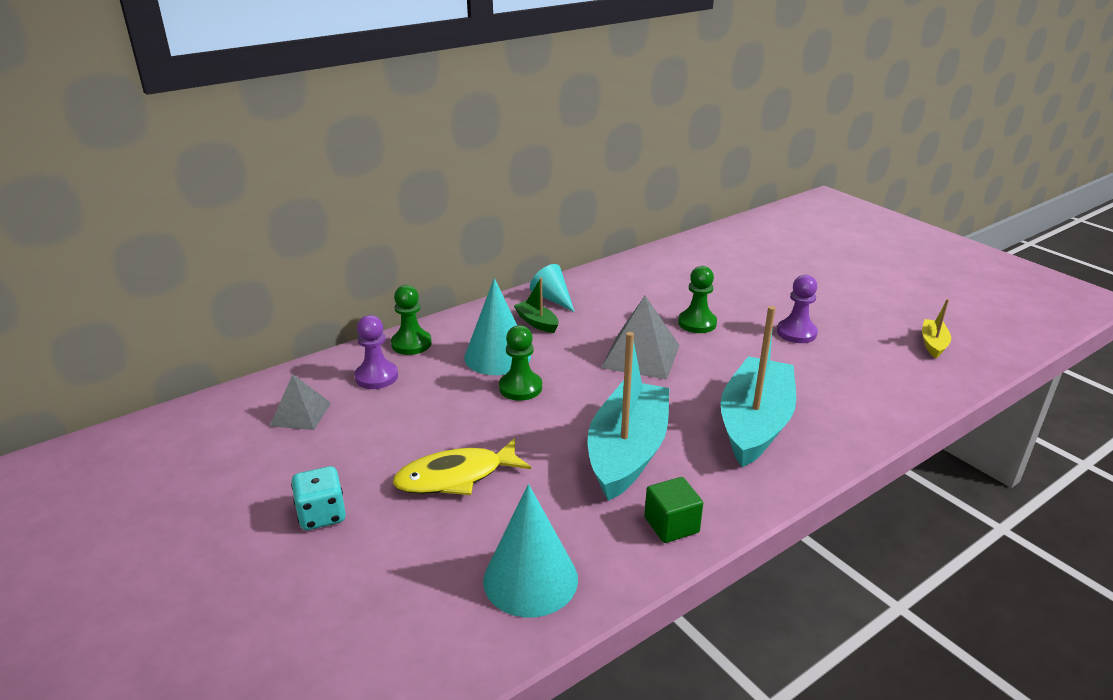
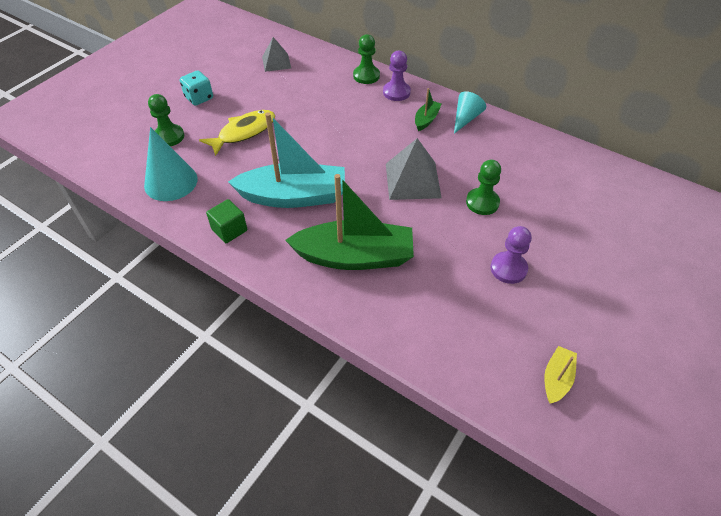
camera: 70 degrees right, 20 degrees up
(376, 377) = (324, 75): purple pawn -> purple pawn (396, 92)
(456, 477) = (243, 132): yellow fish -> yellow fish turned 90 degrees clockwise
(497, 356) = (372, 114): turquoise cone -> none
(520, 388) = (342, 133): green pawn -> green pawn (169, 136)
(755, 424) = (354, 257): turquoise boat -> green boat
(933, 344) = (556, 379): yellow boat -> yellow boat turned 60 degrees counterclockwise

